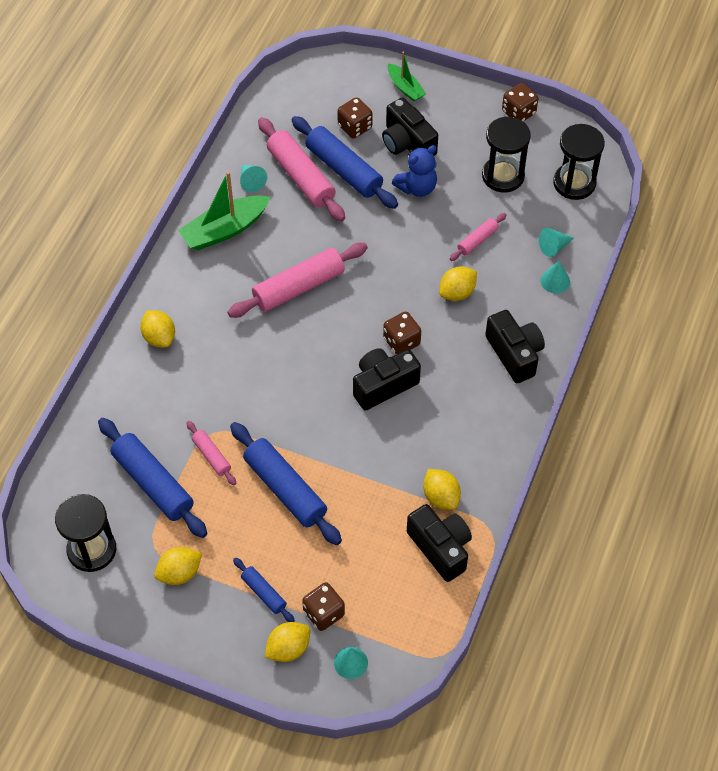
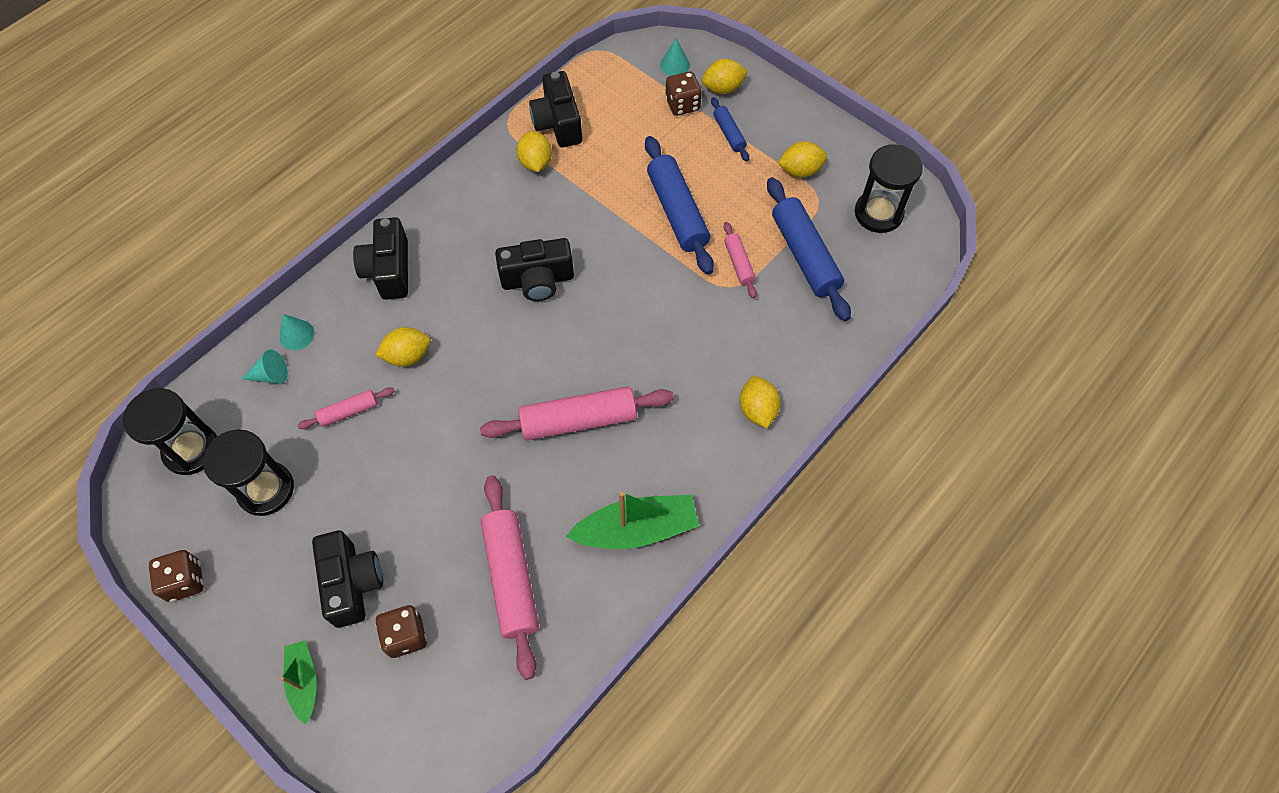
camera: 160 degrees left, 5 degrees up
(251, 181) = (577, 593): turquoise cone -> none
(344, 170) = (452, 569): blue rolling pin -> none
(401, 341) = (496, 320): brown dice -> none
(417, 187) = (377, 509): blue teddy bear -> none

